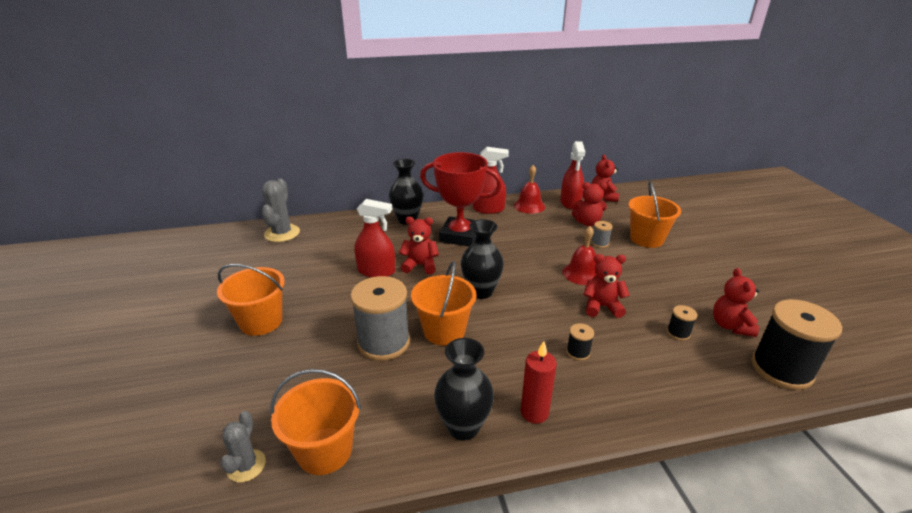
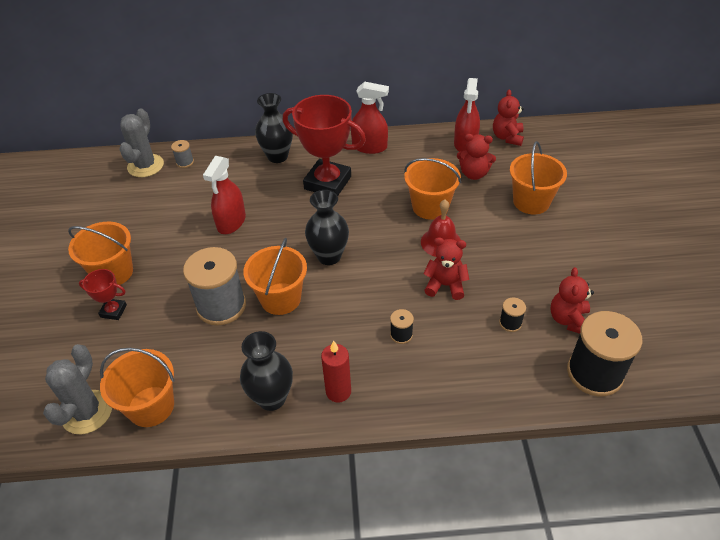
camera: 10 degrees right, 15 degrees up
(246, 466) = (87, 412): grey cactus -> grey cactus, size x1.63
(266, 357) = (113, 311): none -> red trophy
(376, 271) = (231, 222): red spray bottle -> red spray bottle turned 90 degrees clockwise
(420, 265) = (276, 219): red teddy bear -> none
(529, 206) = (417, 145): red bell -> none
(560, 248) = (430, 207): none -> orange bucket
(600, 243) = (476, 204): grey spool -> grey spool (185, 162)

